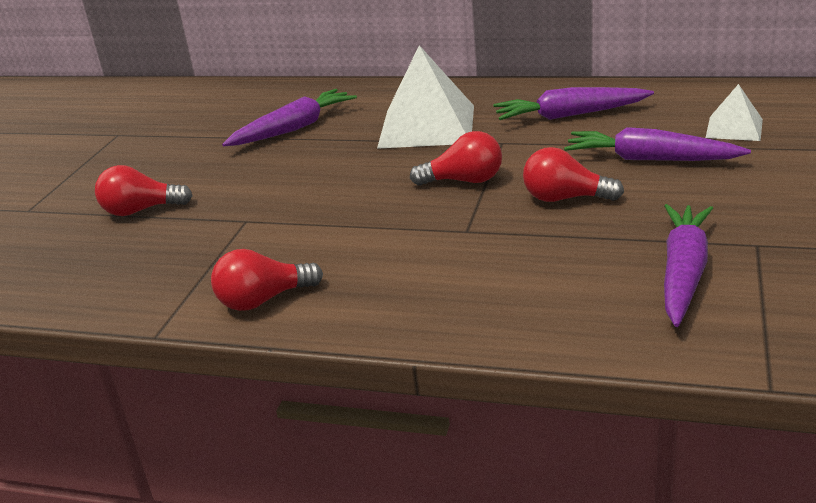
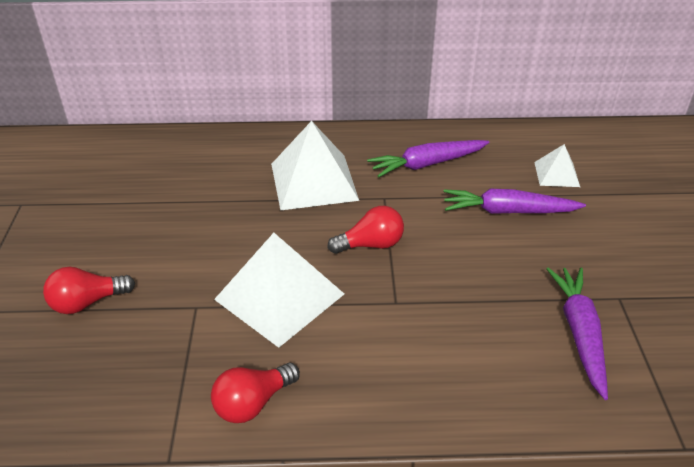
camera: 20 degrees left, 10 degrees up
(294, 128) = (194, 189): purple carrot -> none
(338, 218) = (279, 296): none -> white pyramid
(565, 198) = (460, 259): red light bulb -> none

